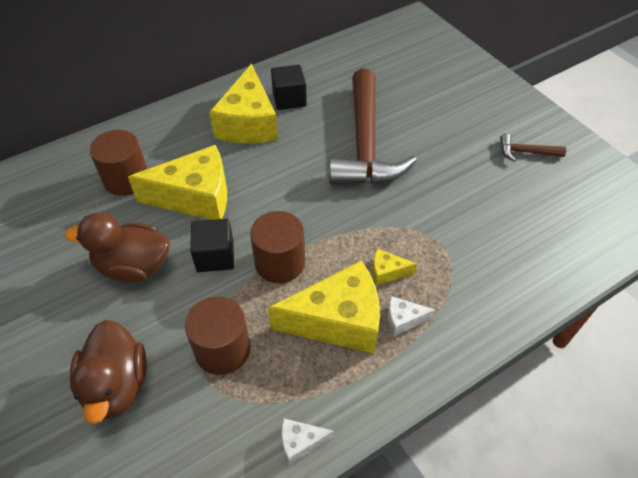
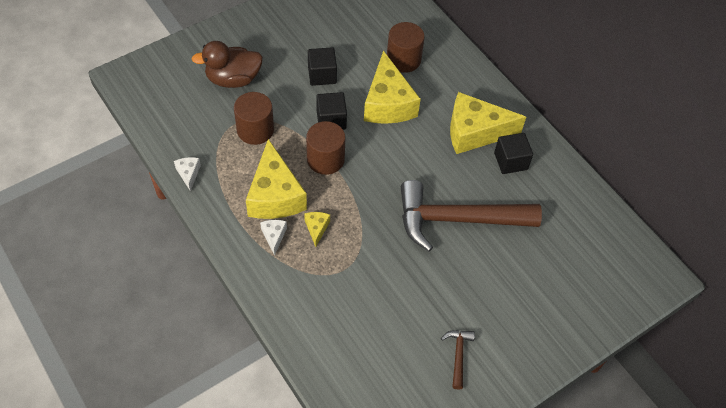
camera: 85 degrees right, 5 degrees up
(133, 266) = (322, 75): brown duck -> black cube

